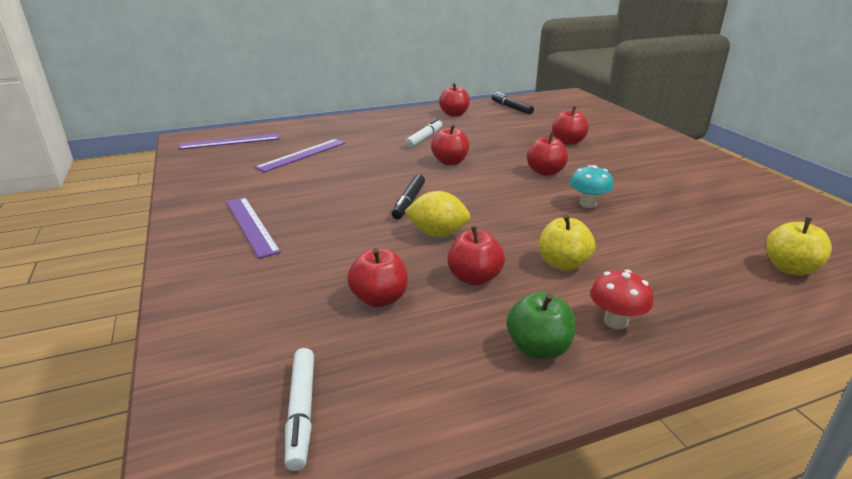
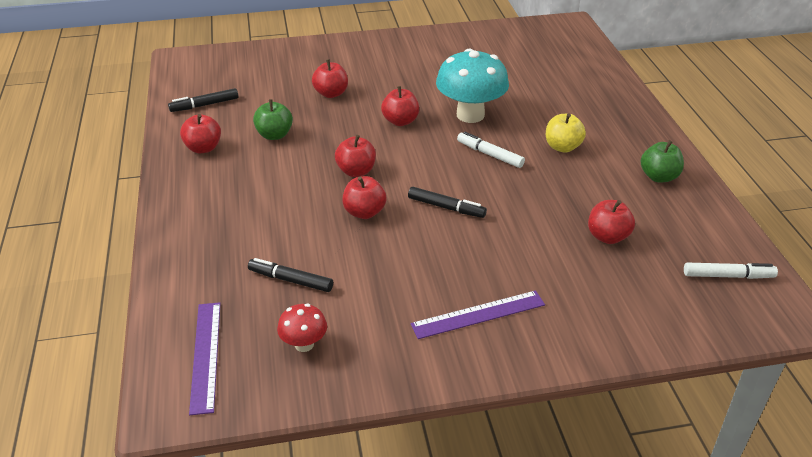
camera: 80 degrees left, 10 degrees up
(302, 155) = (291, 280): purple ruler -> black marker
(424, 138) = (278, 180): white marker -> white marker (490, 154)
(437, 234) = (511, 198): yellow lemon -> none
(474, 278) = (580, 189): red apple -> red apple (364, 212)
(486, 131) = (274, 135): none -> green apple
(588, 204) = (470, 115): turquoise mushroom -> turquoise mushroom, size x2.02
(615, 321) = (630, 143): red mushroom -> red mushroom (304, 344)
(790, 268) = (572, 68): yellow apple -> none

